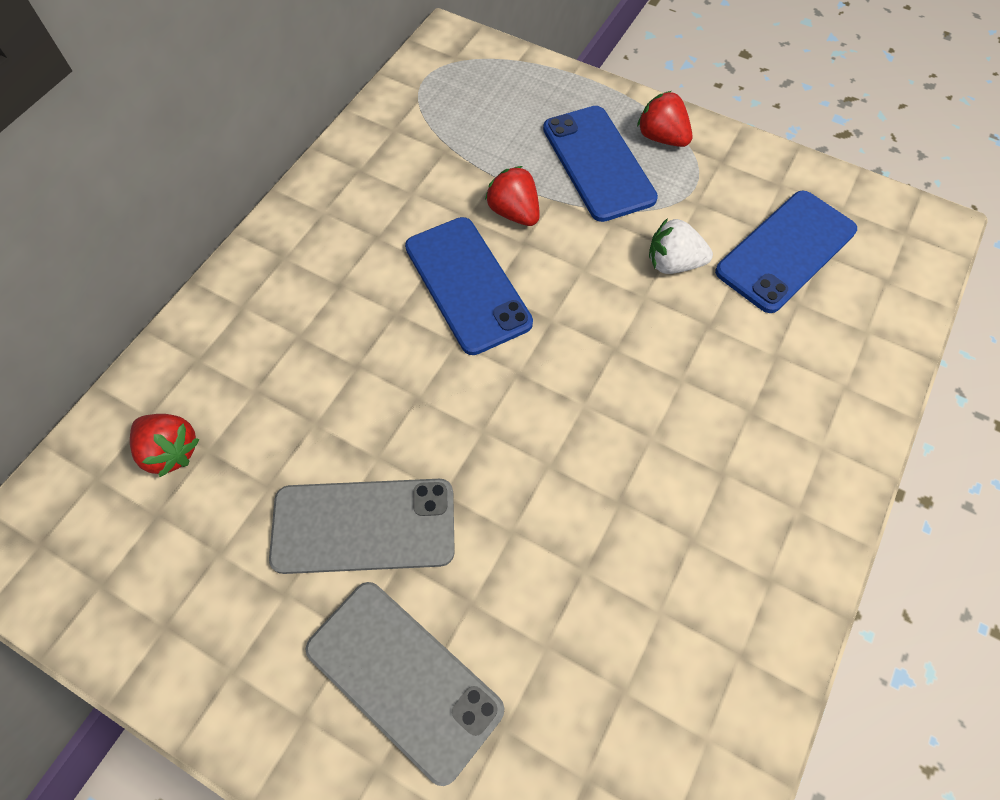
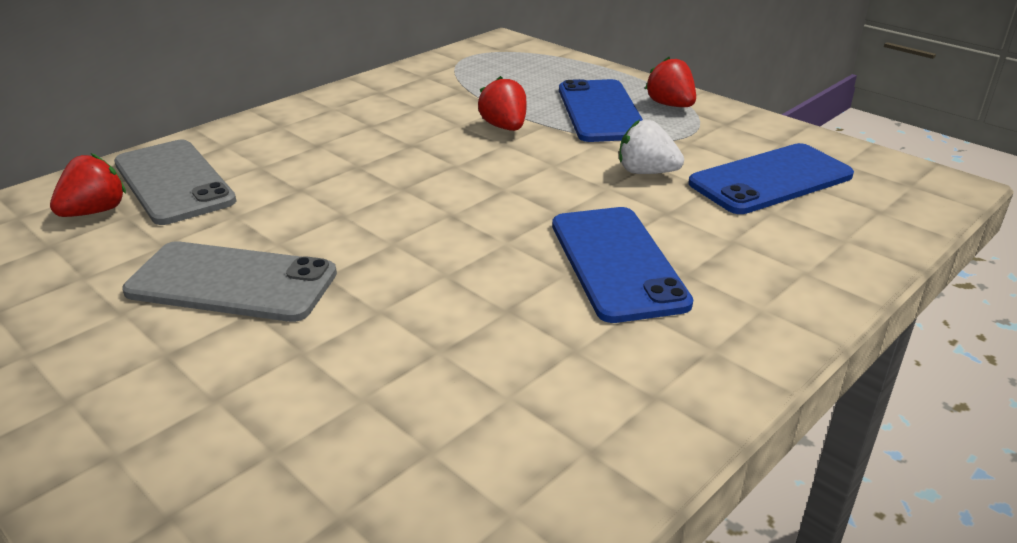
camera: 15 degrees right, 30 degrees down
(171, 451) = (95, 212): red strawberry -> red strawberry turned 105 degrees counterclockwise
(404, 679) = (192, 392): grey phone -> grey phone (173, 182)
(467, 284) = (434, 159): blue phone -> blue phone (617, 263)

